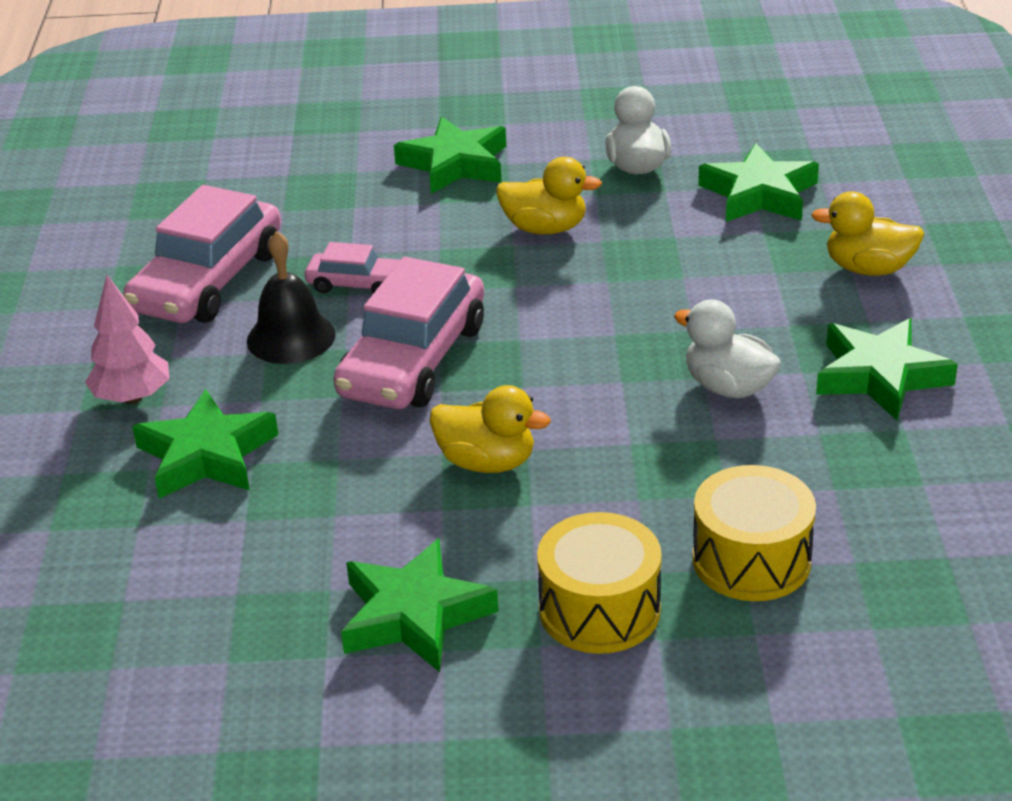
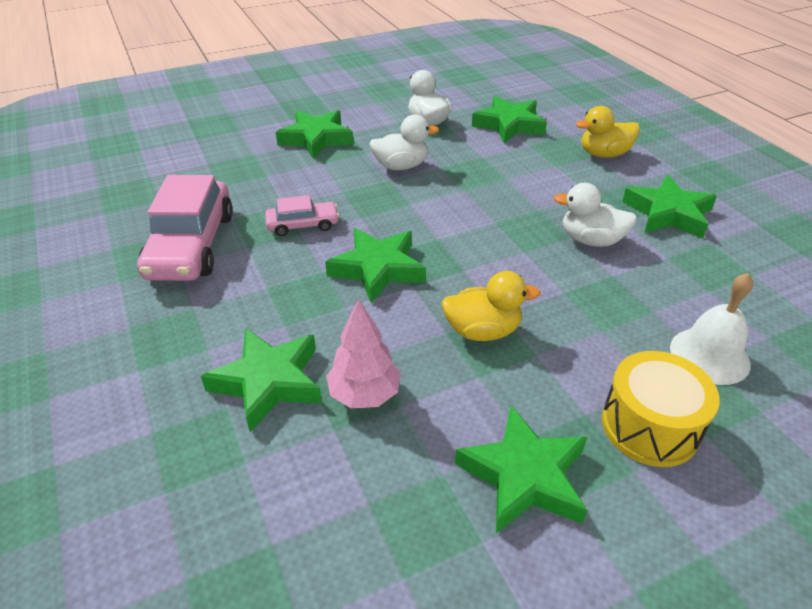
camera: 25 degrees left, 5 degrees up
(132, 398) = (179, 349): pink tree -> pink tree (364, 394)
(291, 337) = (278, 272): black bell -> none
(413, 360) = (377, 269): pink car -> green star
(545, 228) = (401, 166): yellow duck -> white duck
(751, 560) = (709, 355): yellow drum -> white bell

